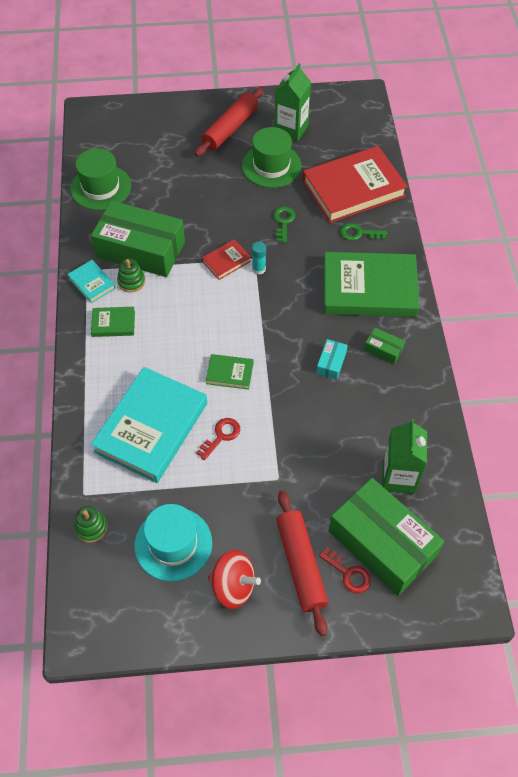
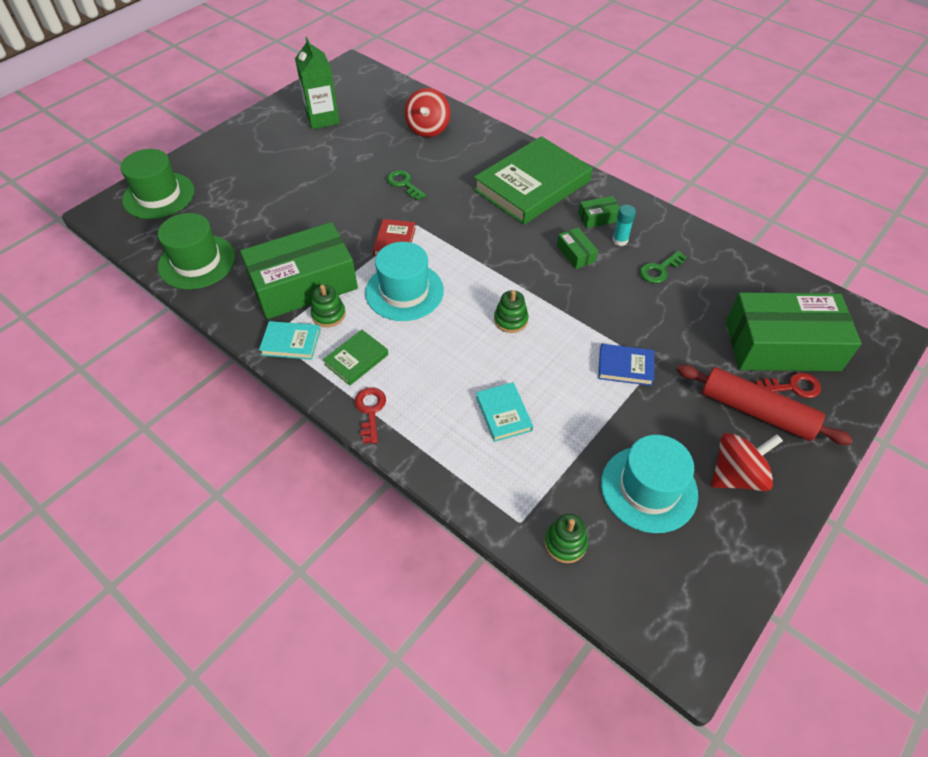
camera: 45 degrees left, 5 degrees down
(151, 427) = (503, 414): turquoise book -> turquoise book, size x0.45
(191, 301) = (404, 291): none -> turquoise hat
(221, 436) = (569, 371): red key -> red key (370, 410)
(229, 373) = (510, 320): green book -> green stacking toy
(230, 128) = (267, 147): red rolling pin -> none
(259, 269) = (429, 229): turquoise glue stick -> turquoise glue stick (620, 240)
(259, 464) = (625, 367): none -> blue book
(271, 166) = (340, 152): green hat -> green hat (159, 195)
(331, 363) = (576, 254): turquoise box -> green box
(353, 188) = (428, 129): red book -> red spinning top
(358, 233) = (473, 155): green key -> green key (659, 270)
(399, 477) = (728, 292): green carton -> none

